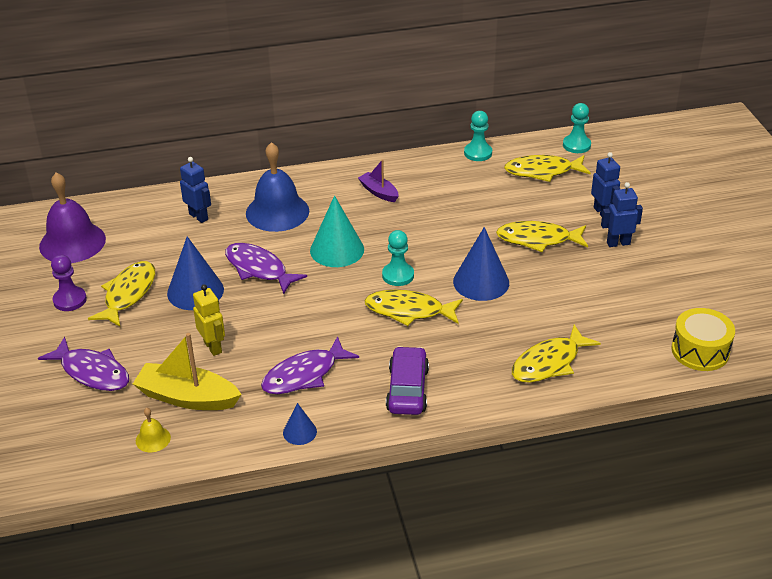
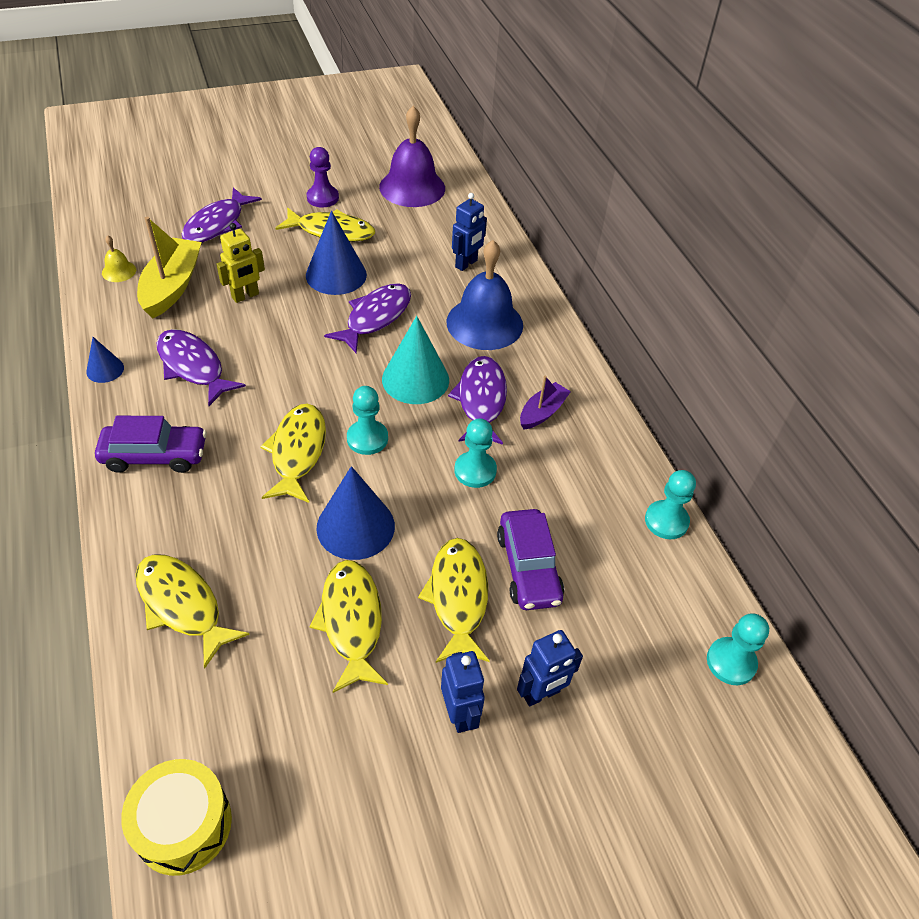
camera: 80 degrees right, 10 degrees up
(363, 219) = (481, 400): none -> purple fish
(432, 226) = (475, 471): none -> turquoise pawn
(514, 209) = (528, 567): none -> purple car
(542, 171) = (639, 608): yellow fish -> yellow fish (351, 621)

